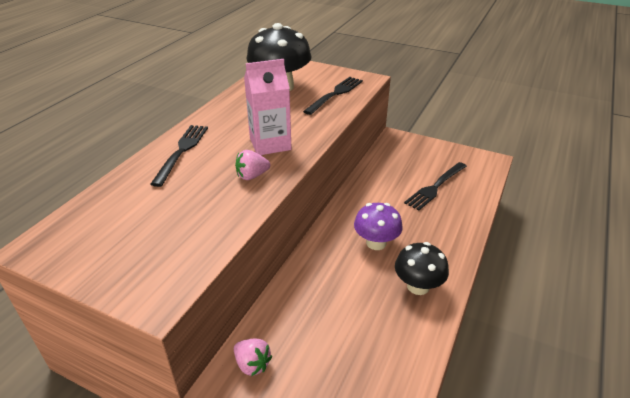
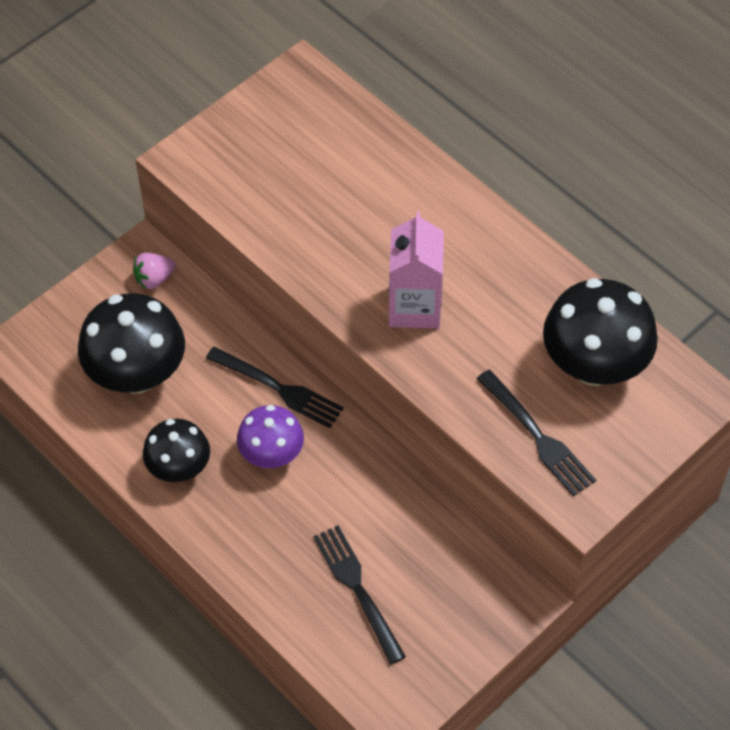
camera: 110 degrees right, 20 degrees up
(181, 151) = (435, 207): black fork -> black fork (278, 388)
(252, 176) = (345, 270): pink strawberry -> none
(354, 341) = (137, 374): none -> black mushroom

